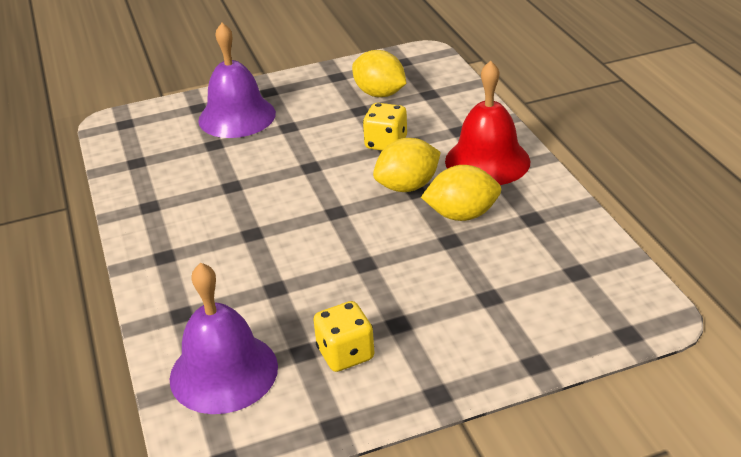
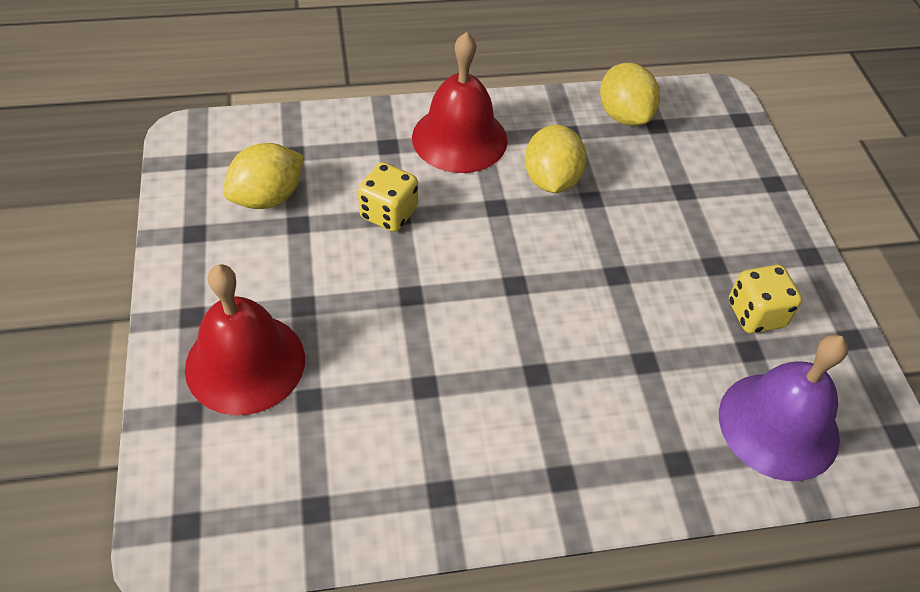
camera: 85 degrees left, 15 degrees up
(237, 116) = (245, 363): purple bell -> red bell
(407, 186) = (485, 212): yellow lemon -> yellow lemon (624, 115)

